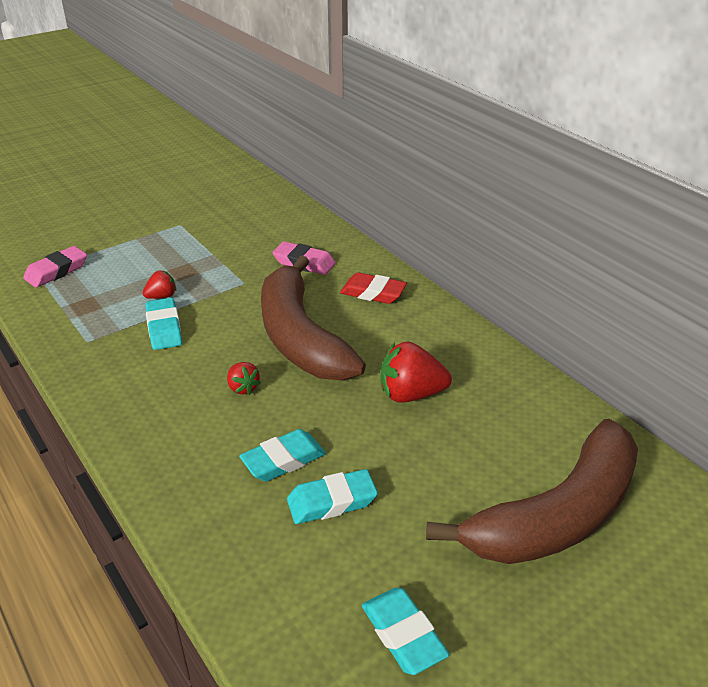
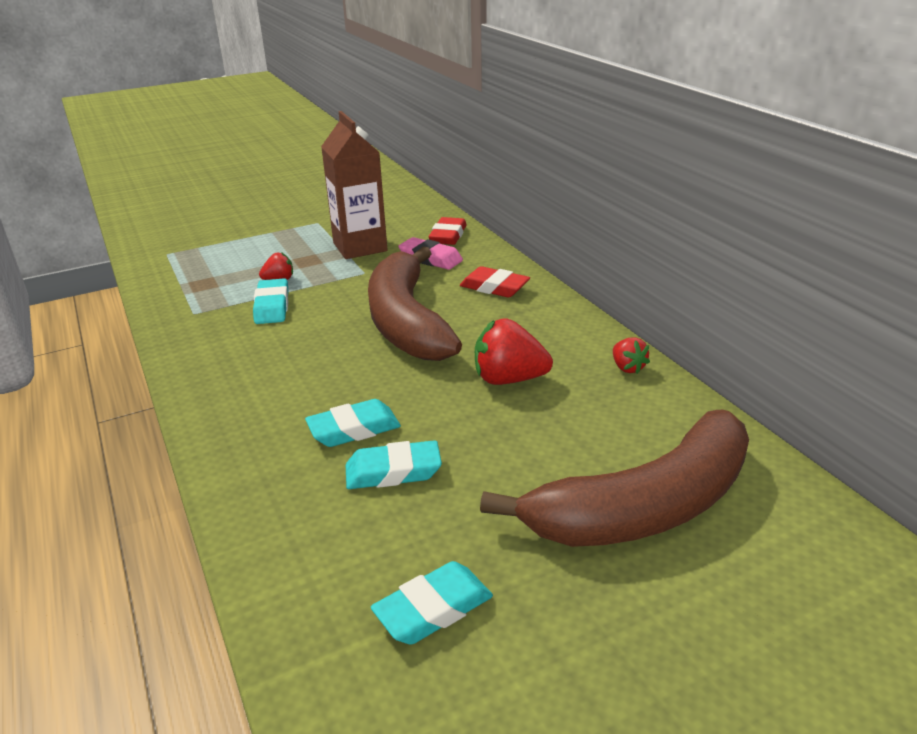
camera: 10 degrees right, 5 degrees down
(57, 271) = (186, 255): pink eraser -> none
(231, 252) = (360, 247): none -> brown carton
(243, 388) = (333, 362): red strawberry -> red strawberry (627, 367)
(314, 235) = (448, 236): none -> red eraser
(403, 634) = (433, 609): turquoise eraser -> turquoise eraser turned 75 degrees clockwise

